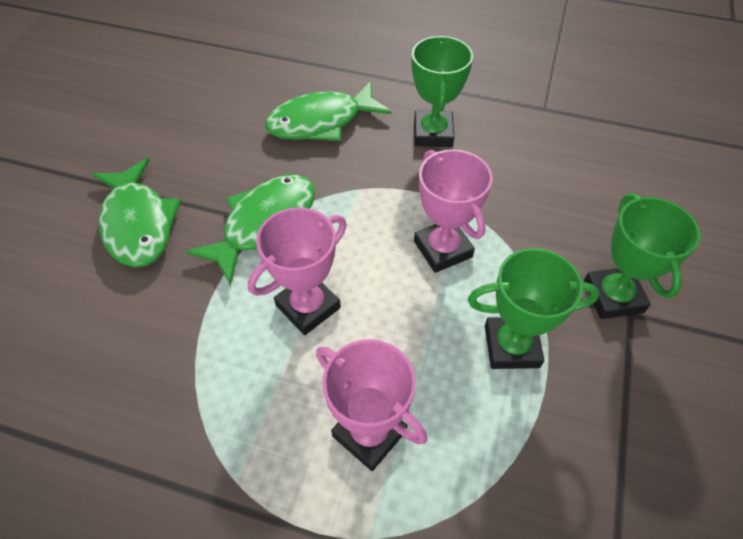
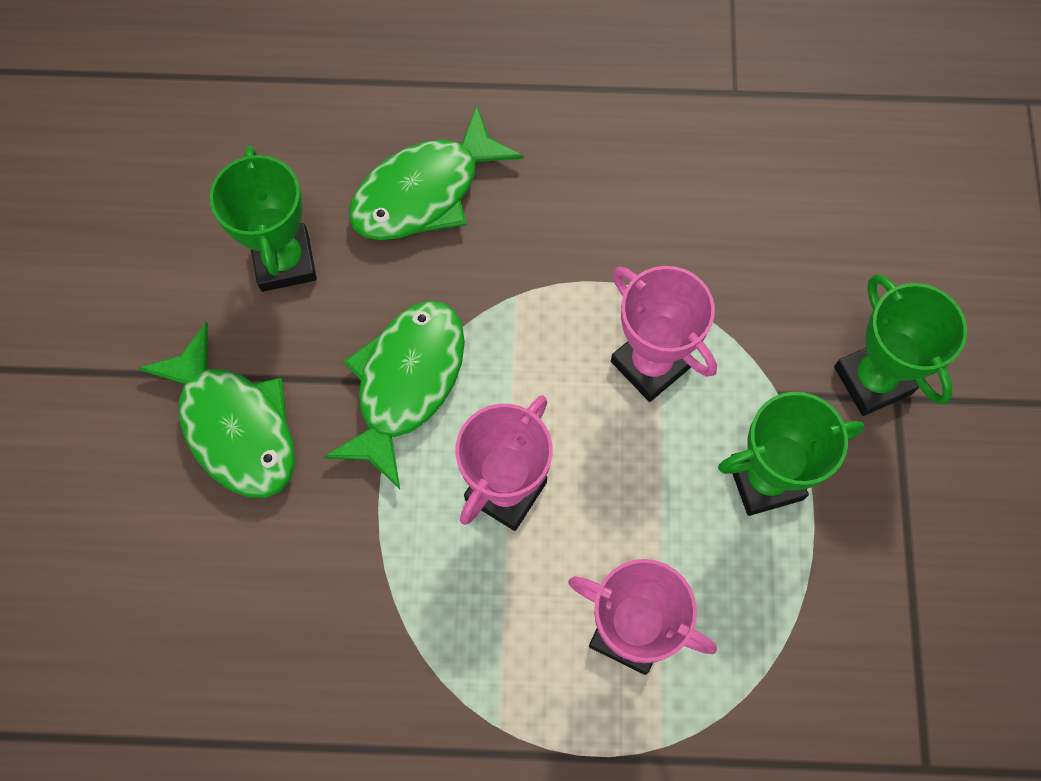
camera: 15 degrees left, 15 degrees up
(433, 133) = (589, 176): green trophy -> green trophy (284, 261)

